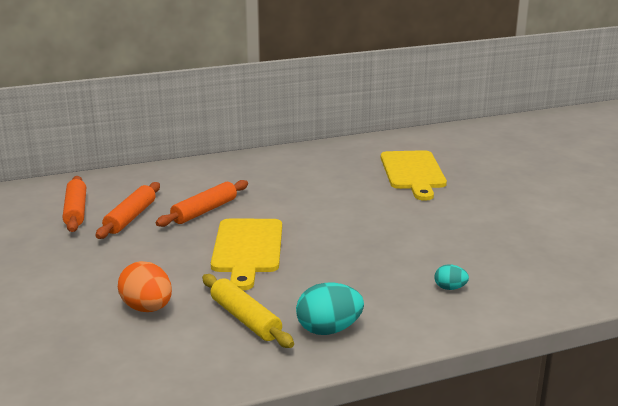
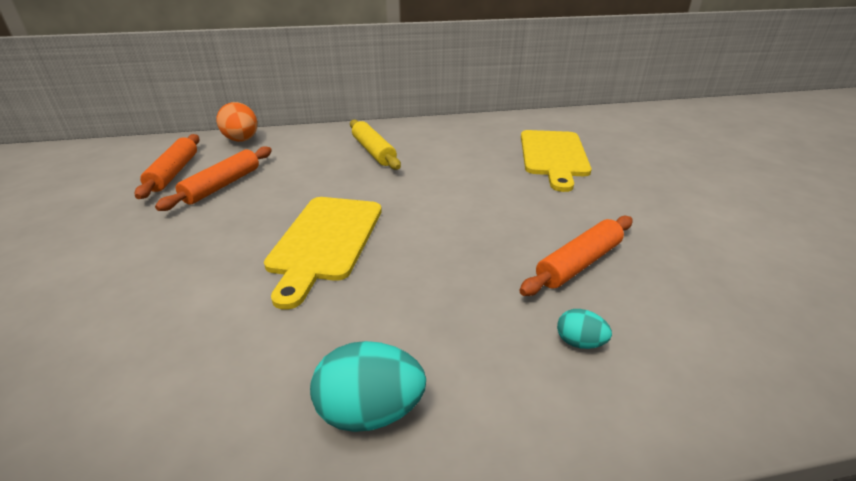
camera: 10 degrees right, 10 degrees up
(147, 308) = (142, 327): orange egg -> orange egg (242, 140)
(204, 211) = (305, 184): orange rolling pin -> orange rolling pin (578, 263)
(245, 319) = (258, 367): yellow rolling pin -> yellow rolling pin (373, 151)

